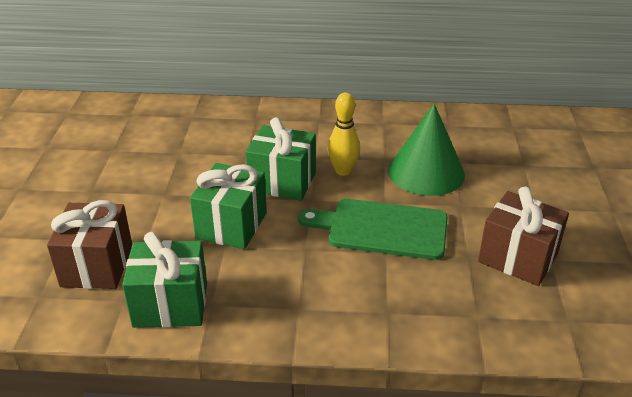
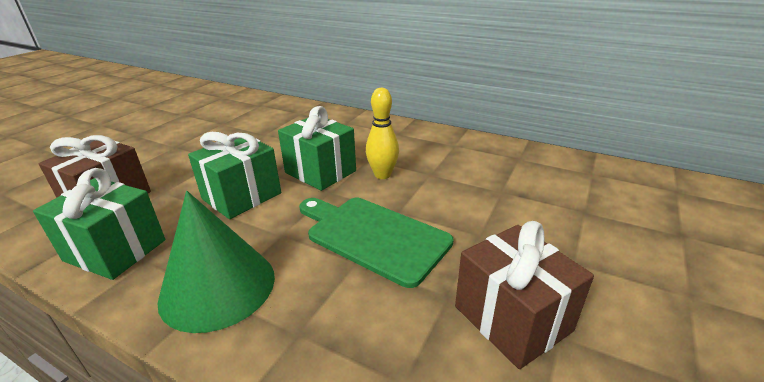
camera: 25 degrees right, 5 degrees down
(426, 172) = (464, 194): green cone -> green cone (218, 287)

